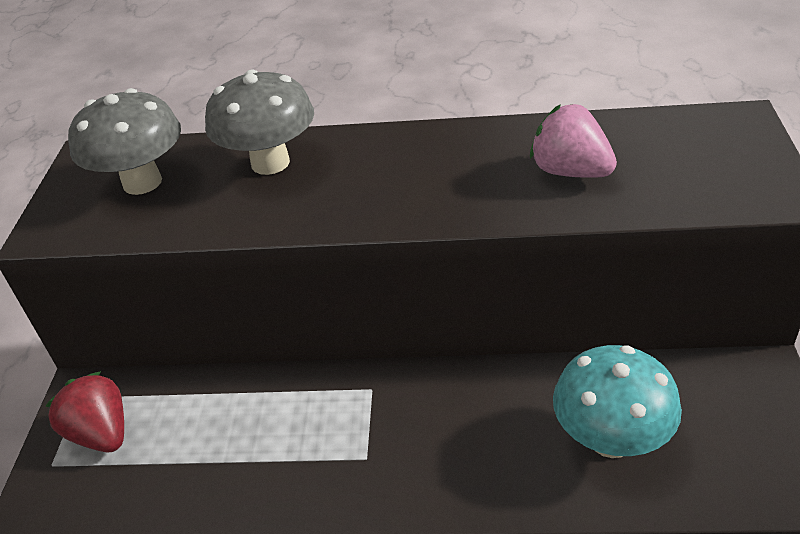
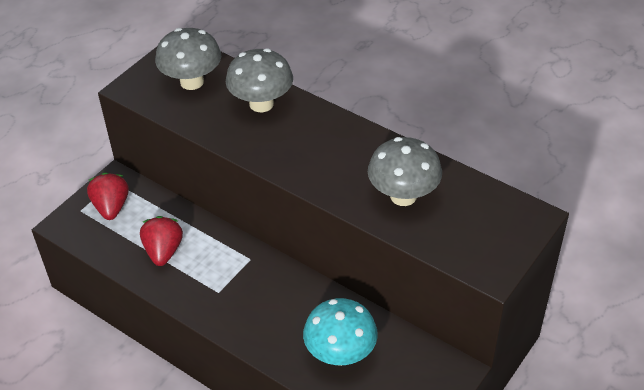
camera: 30 degrees right, 5 degrees up
(235, 449) = (163, 251): none -> red strawberry
(570, 171) = (403, 196): pink strawberry -> grey mushroom

